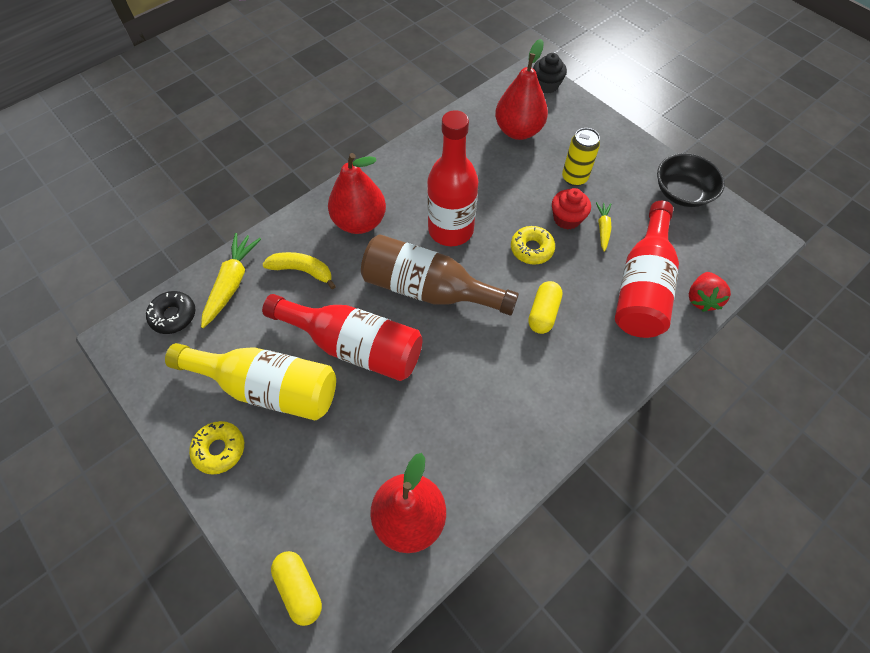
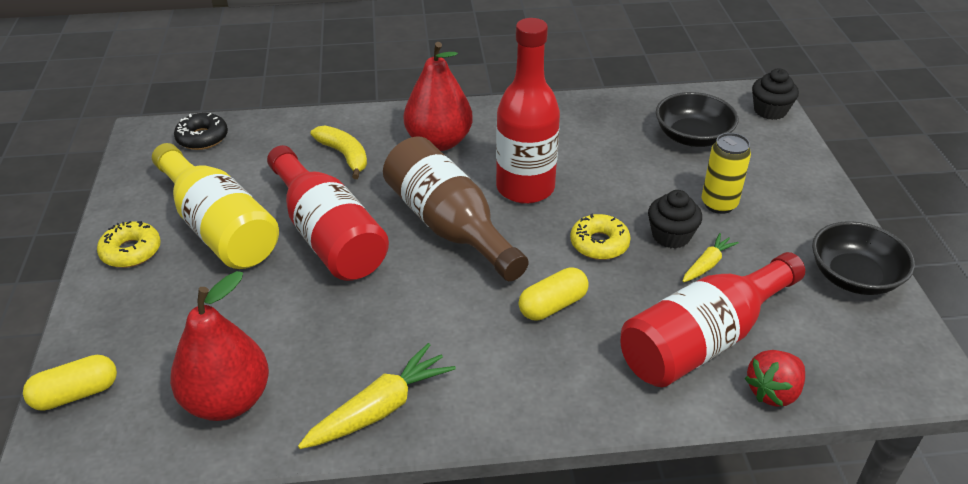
camera: 35 degrees right, 20 degrees down
(232, 283) = (274, 137): yellow carrot -> yellow carrot (380, 409)
(299, 588) = (76, 394): yellow capsule -> yellow capsule turned 60 degrees clockwise
(518, 131) = (692, 137): red pear -> black bowl
(567, 218) = (671, 236): red cupcake -> black cupcake

